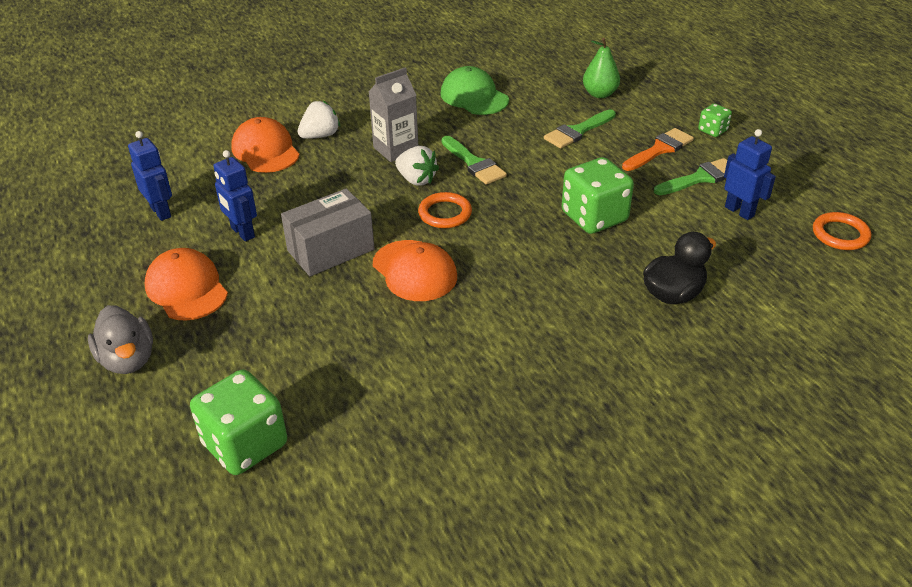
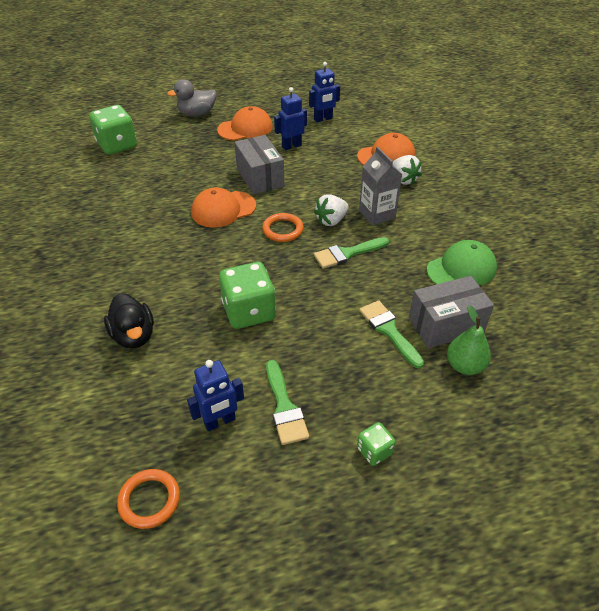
camera: 100 degrees right, 5 degrees up
(556, 103) = (446, 325): none -> grey box
(660, 149) = (344, 388): orange brush -> none

